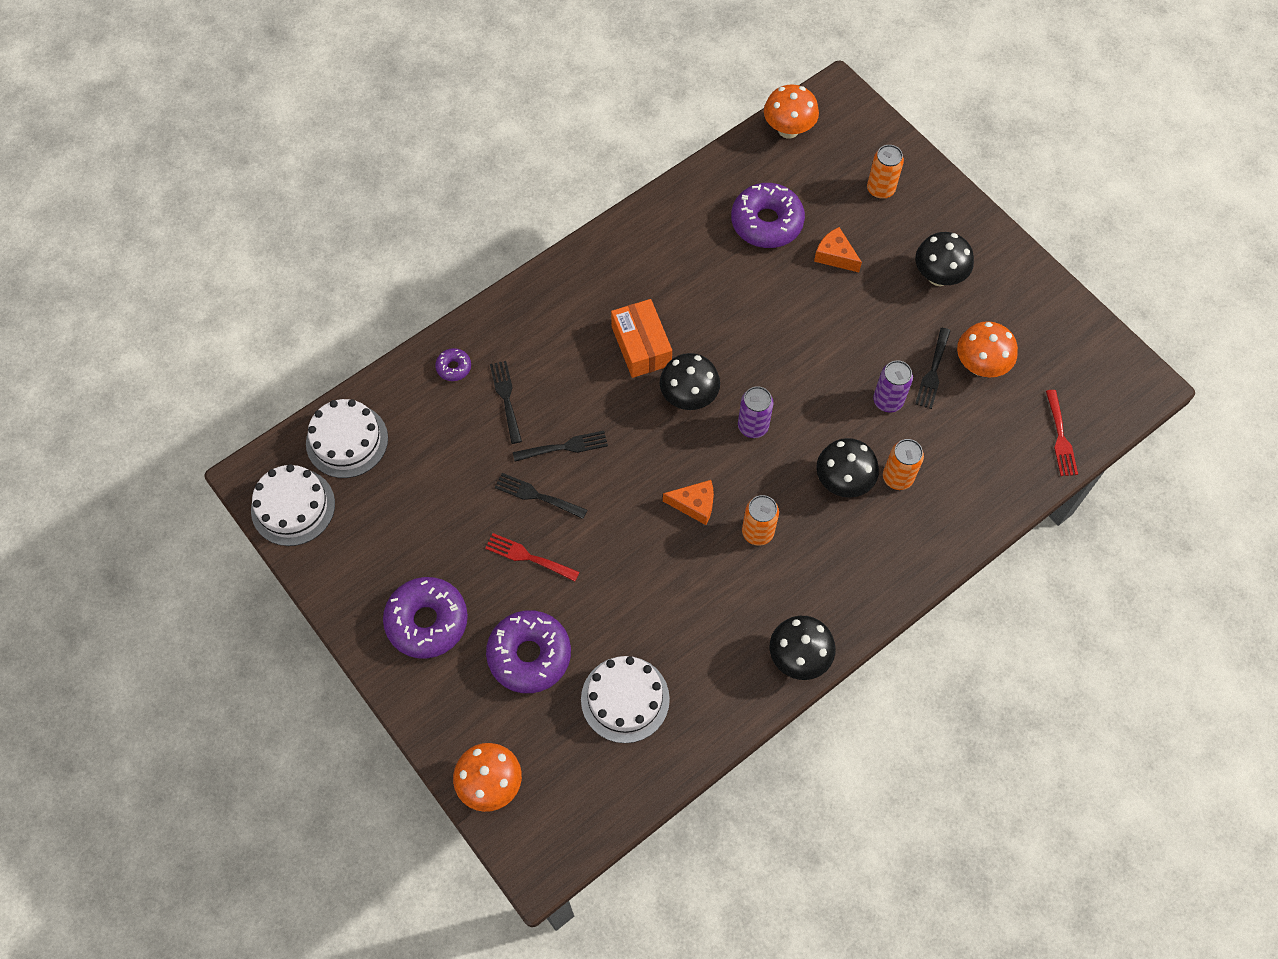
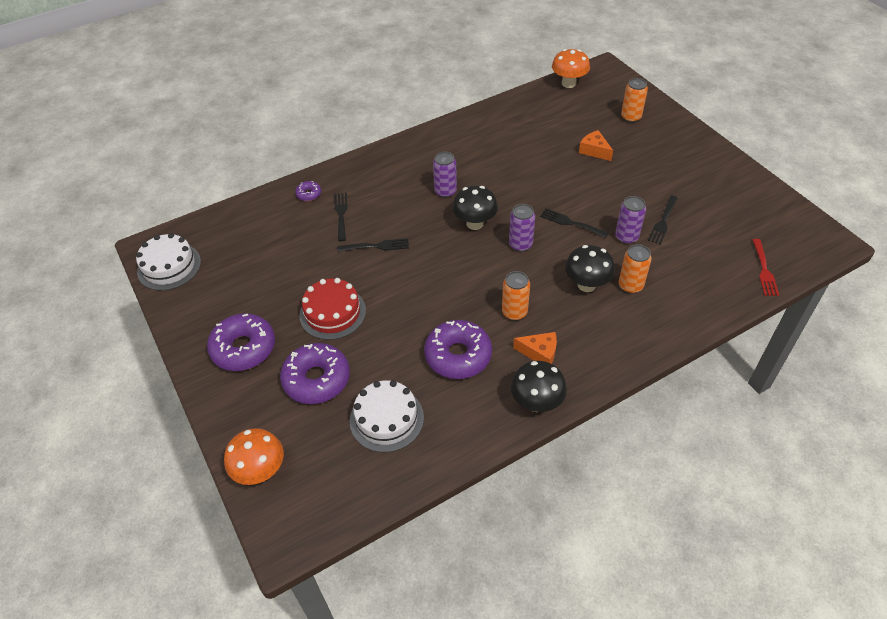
camera: 10 degrees right, 15 degrees down
(347, 440) = (221, 230): white cake -> none
(528, 557) = (332, 313): red fork -> red cake
(537, 496) = (349, 274): black fork -> black fork (571, 223)
(641, 346) = (445, 191): orange box -> purple can
(694, 504) = (467, 290): orange cheese -> orange cheese (539, 353)
(766, 222) = (547, 130): purple donut -> purple donut (458, 355)
(938, 276) = (670, 167): black mushroom -> none
(980, 365) = (700, 221): orange mushroom -> none

